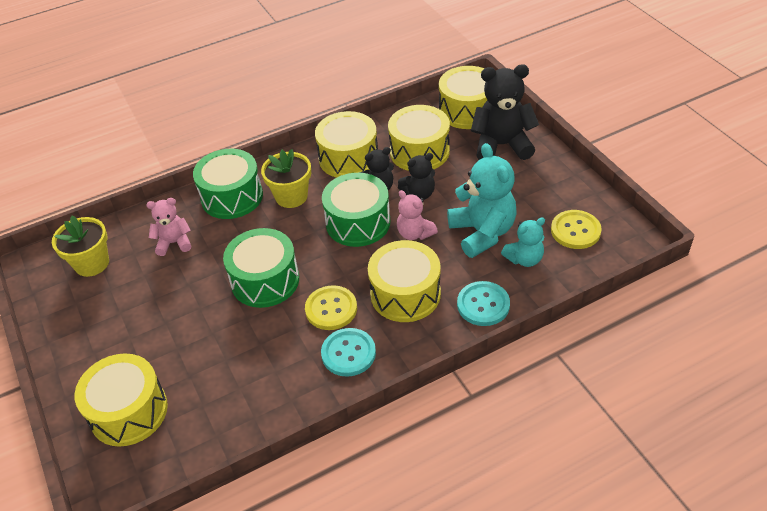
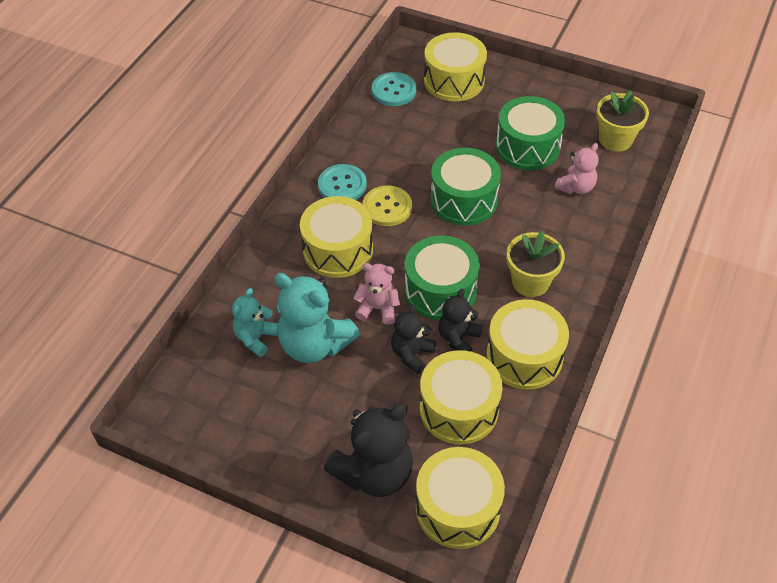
camera: 140 degrees right, 5 degrees up
(232, 197) = (583, 251): green drum -> green drum (527, 147)
(483, 305) = (264, 275): turquoise button -> turquoise button (394, 90)
(575, 231) = (223, 397): yellow button -> none

